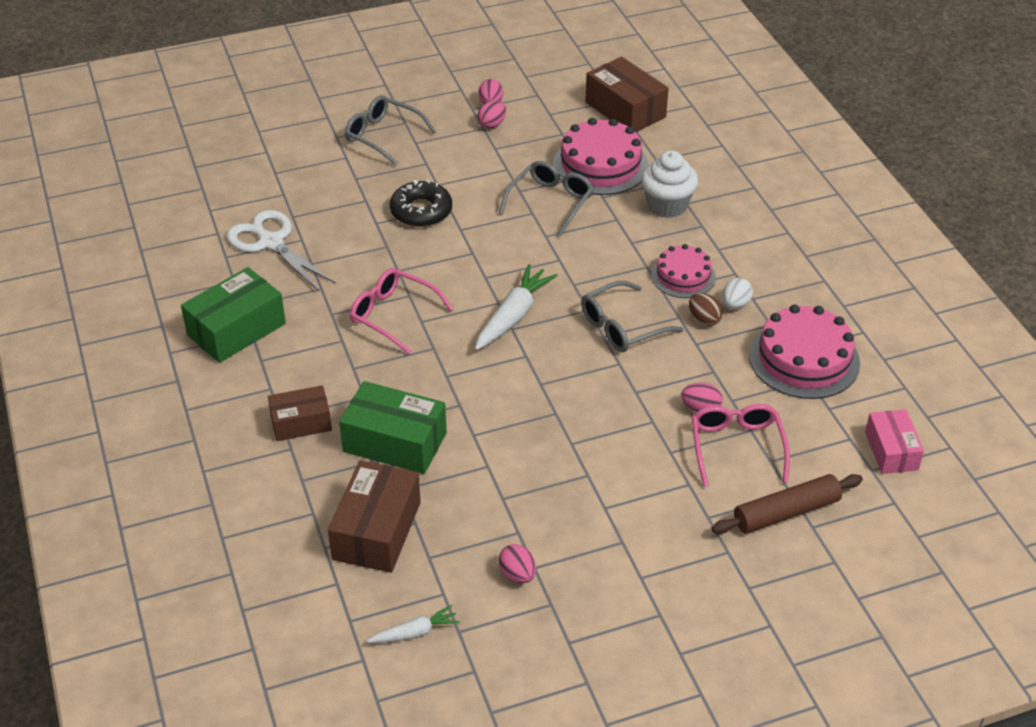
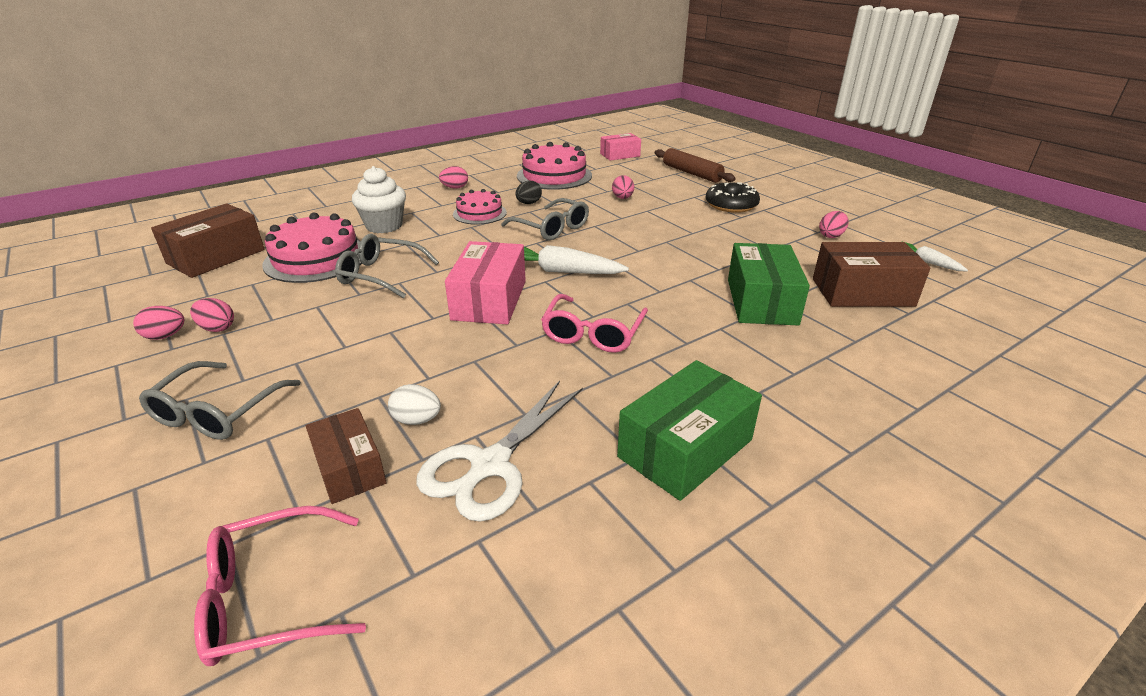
camera: 105 degrees left, 10 degrees down
(236, 329) = (685, 448): green box -> green box turned 75 degrees counterclockwise
(301, 422) = (788, 358): brown box -> brown box (349, 468)
(421, 211) = (401, 348): black donut -> black donut (731, 205)
(476, 263) = (489, 300): none -> pink box
(704, 319) = (528, 203): brown egg -> black egg
(735, 304) = (507, 196): white egg -> white egg (417, 420)
(736, 447) = (650, 187): pink glasses -> pink glasses (271, 597)
(774, 263) = (455, 188): none -> pink egg

